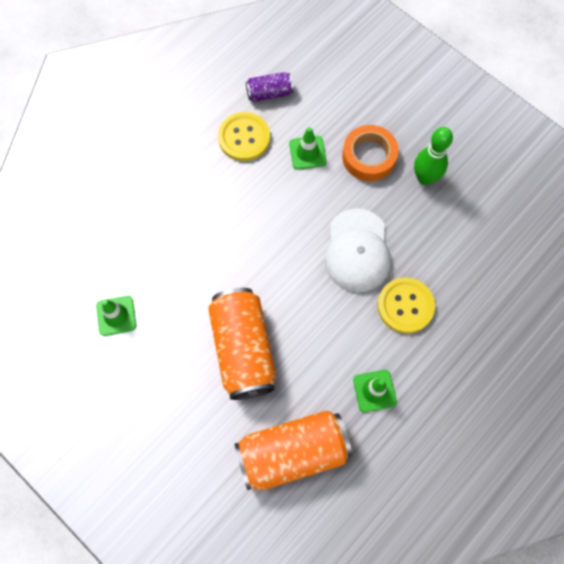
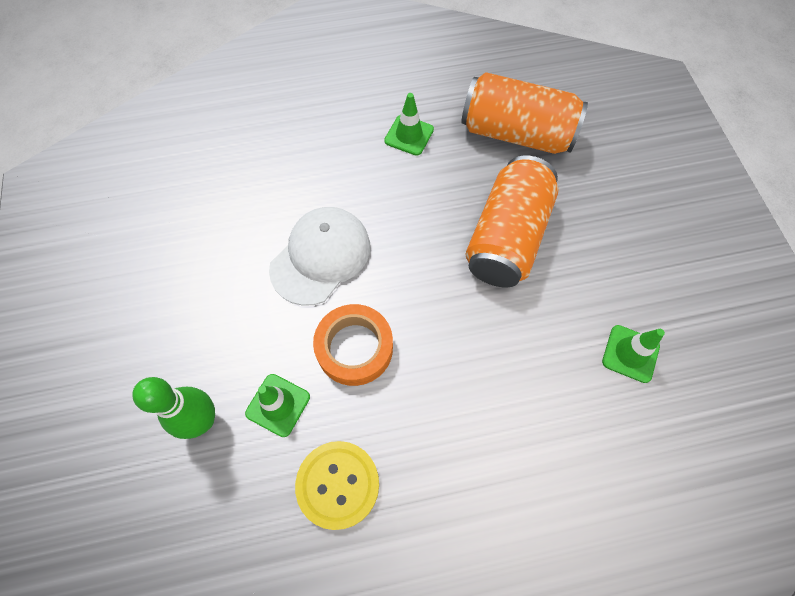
camera: 145 degrees left, 5 degrees down
(269, 93) = (253, 533): purple can -> none
(369, 156) = (215, 350): orange tape -> orange tape (354, 348)
(405, 306) = (321, 181): yellow button -> none
(425, 178) = (182, 284): green bowling pin -> green bowling pin (202, 420)

